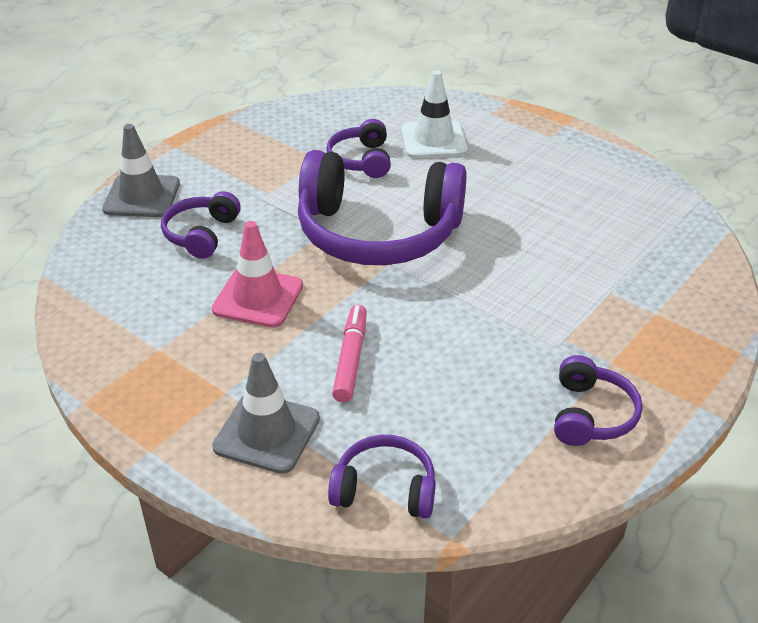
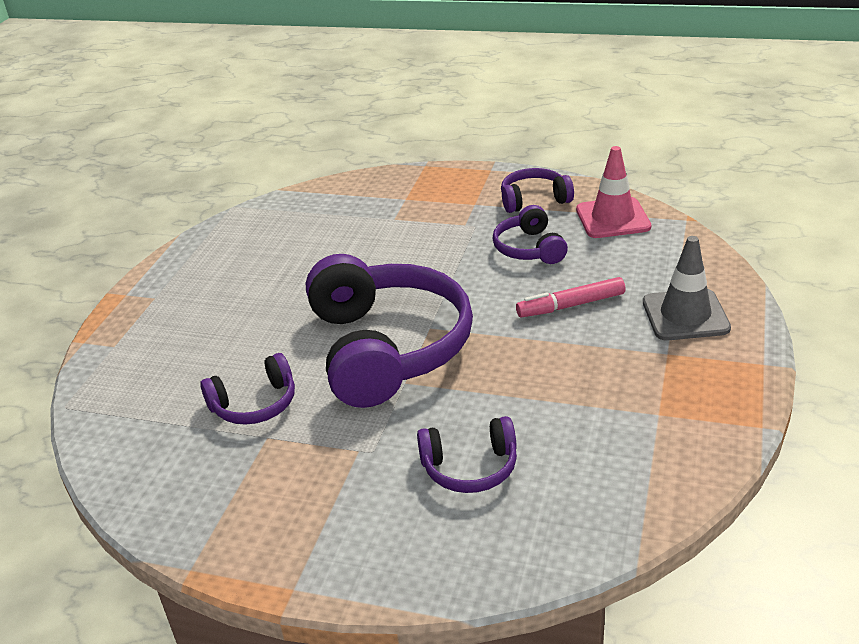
camera: 110 degrees left, 5 degrees down
(142, 196) = (430, 560): grey traffic cone -> none
(258, 298) = (539, 383): pink traffic cone -> pink traffic cone (613, 218)
(385, 489) = (678, 251): purple headphones -> purple headphones (529, 248)
(433, 140) = (189, 367): white traffic cone -> none

